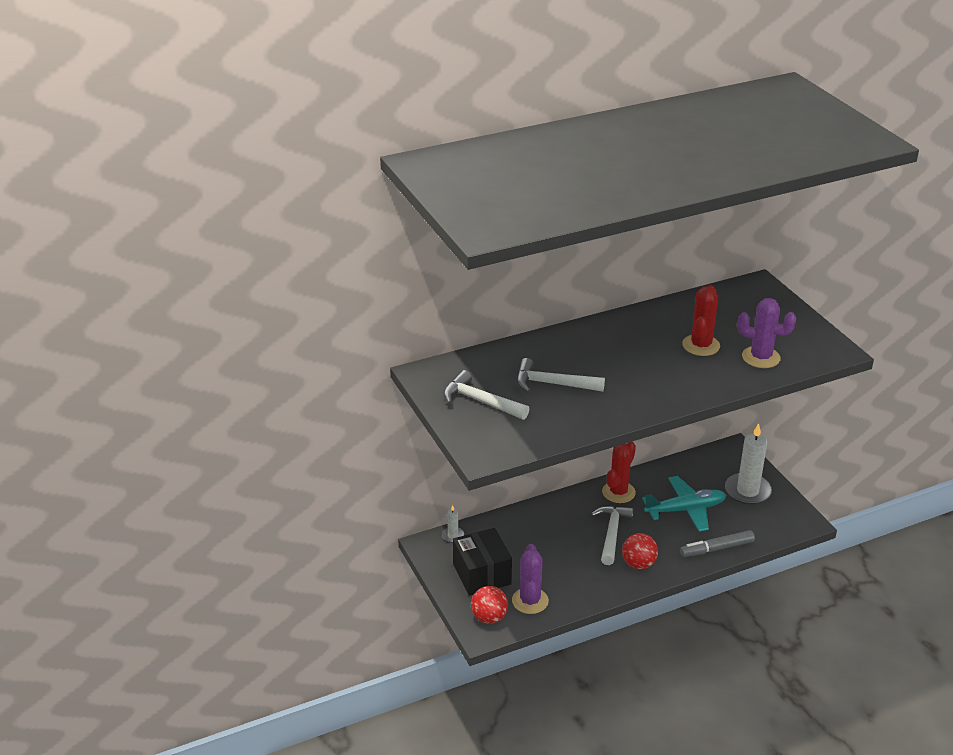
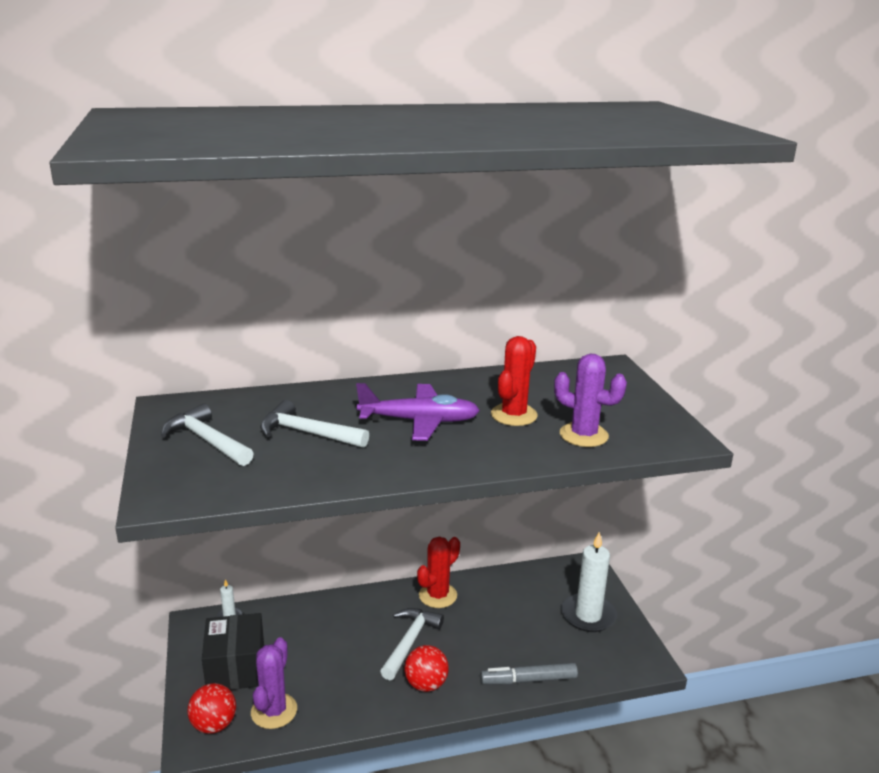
camera: 10 degrees right, 10 degrees down
(632, 361) = (420, 421): none -> purple plane
(685, 509) = (507, 626): turquoise plane -> none

